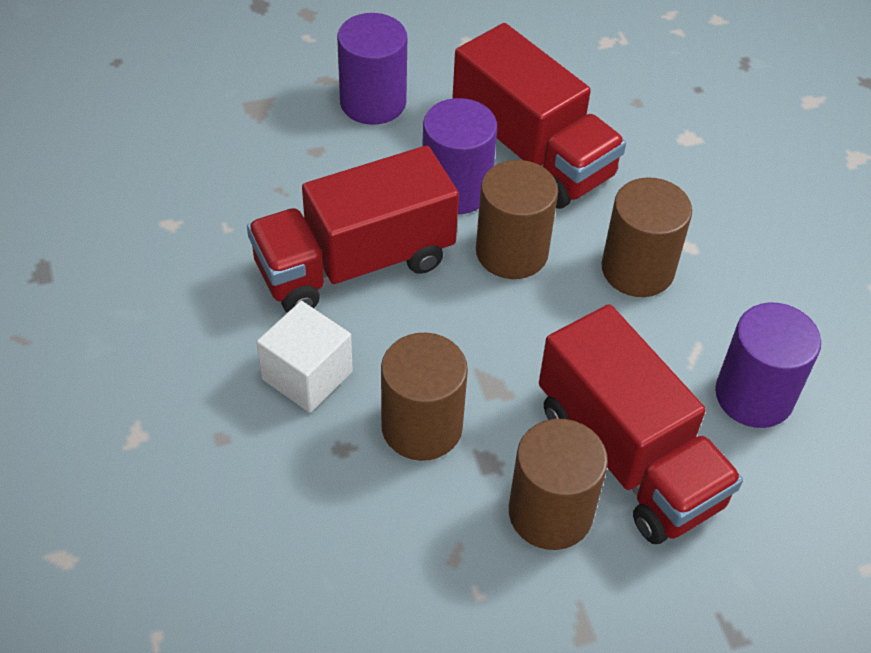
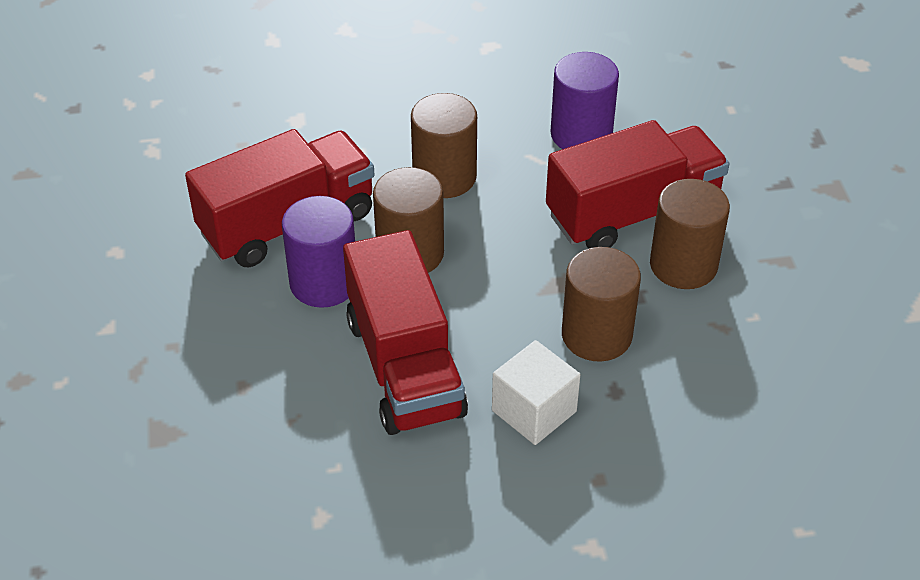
camera: 80 degrees left, 5 degrees down
(373, 102) = (184, 334): purple cylinder -> none

